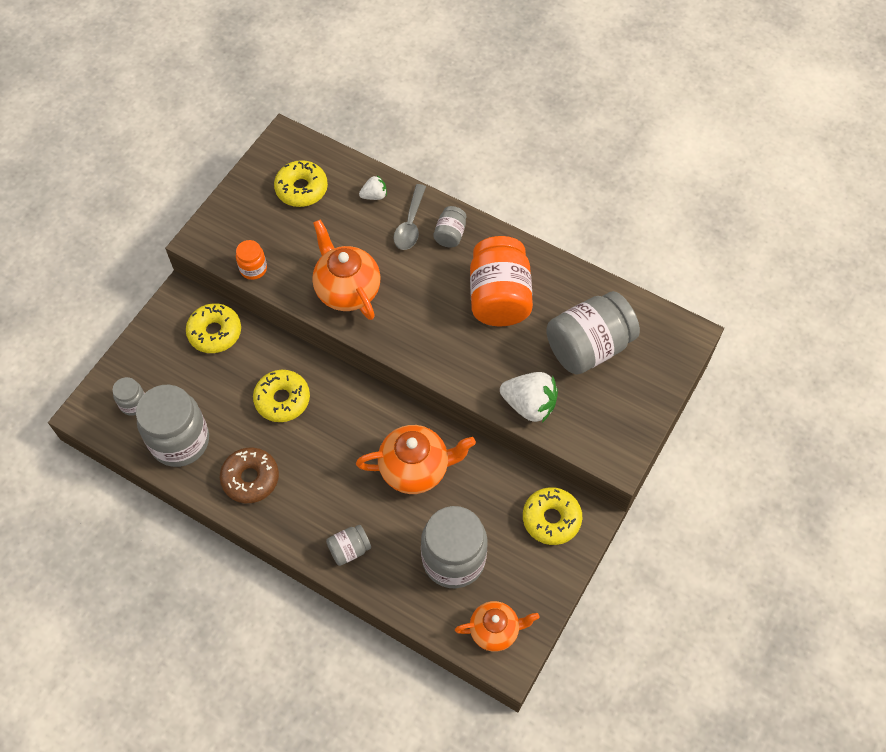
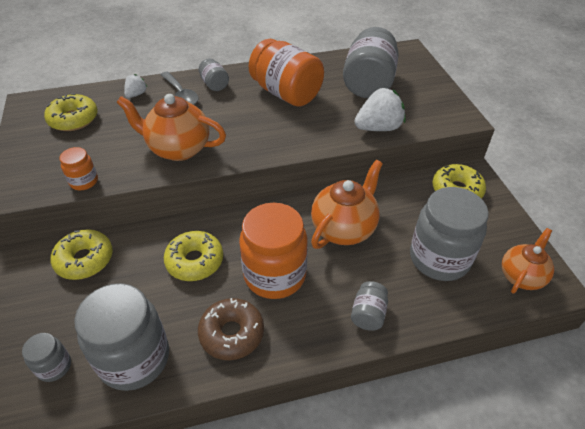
camera: 45 degrees left, 15 degrees down
(323, 461) = (275, 275): none -> orange jar

